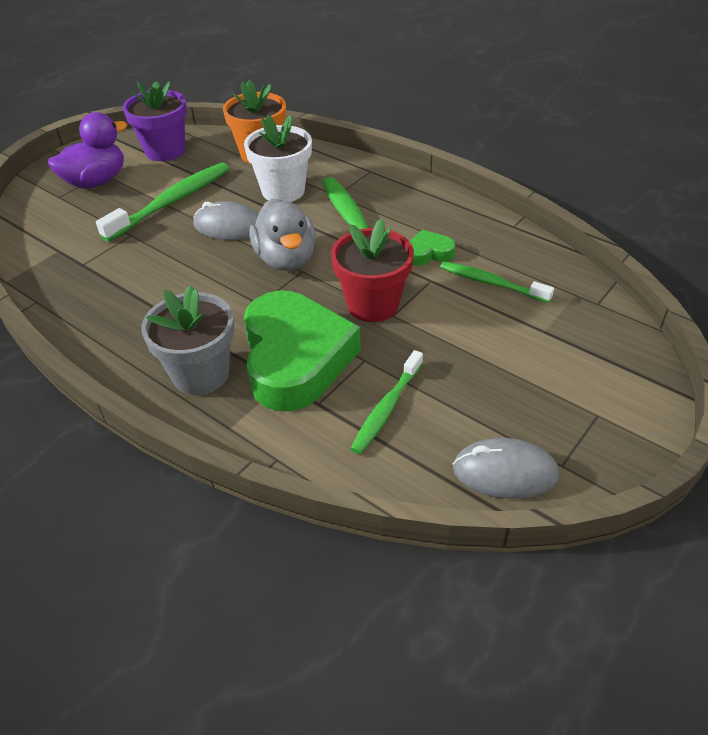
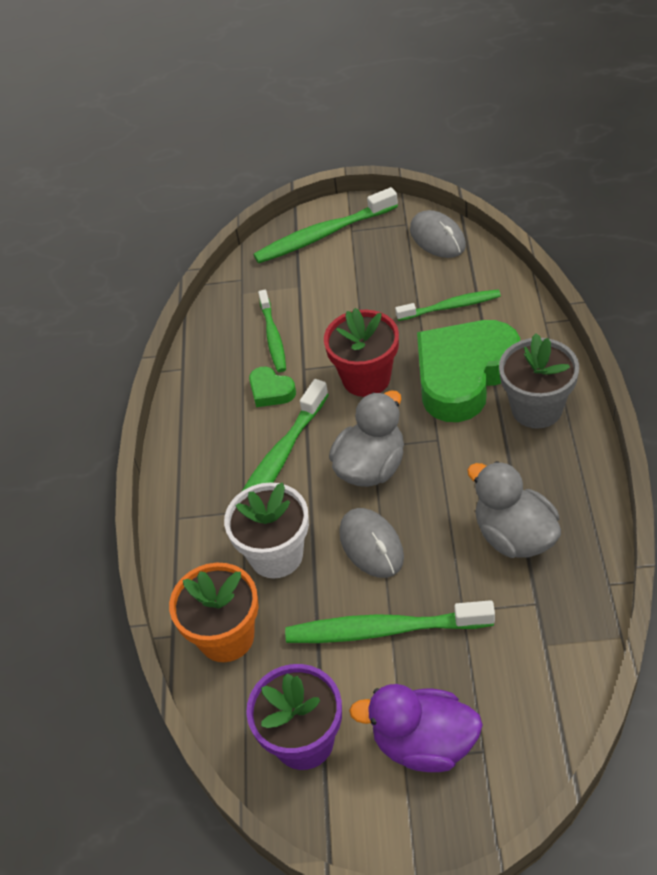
camera: 125 degrees left, 5 degrees up
(132, 285) = (514, 536): none -> grey duck
(612, 389) = (323, 235): none -> green toothbrush

